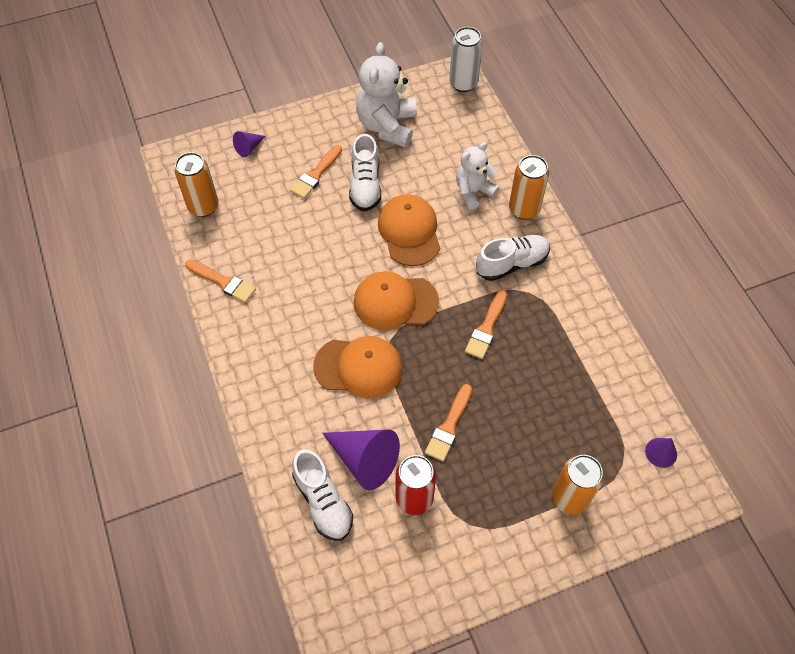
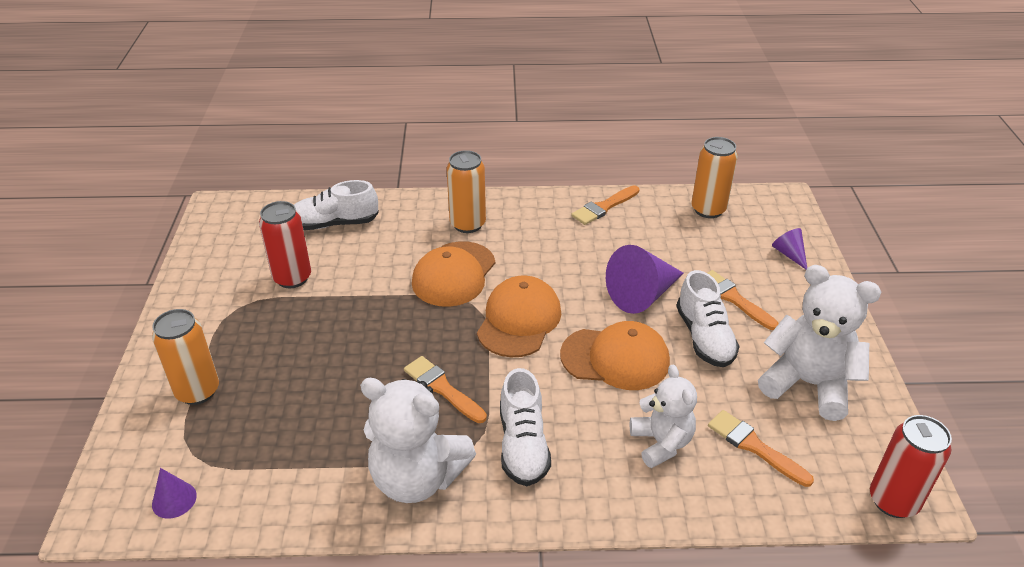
camera: 110 degrees right, 20 degrees down
(364, 460) = (353, 256): purple cone -> purple cone (642, 295)
(365, 185) = (704, 337): white shoe -> white shoe turned 120 degrees counterclockwise
(449, 426) = (345, 321): orange brush -> orange brush (754, 446)
(463, 83) = (893, 501): white can -> red can
(524, 209) = (610, 492): orange can -> orange can (467, 224)
(567, 313) = (417, 478): none -> white teddy bear

